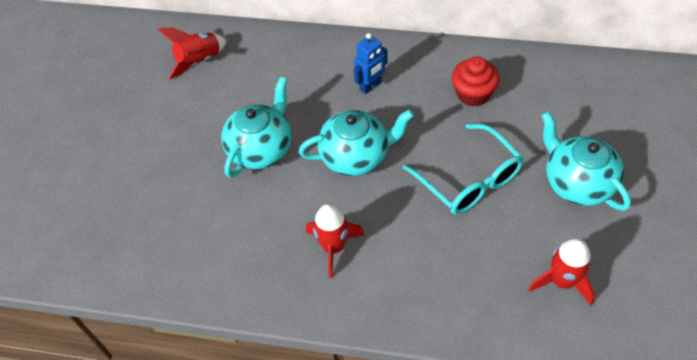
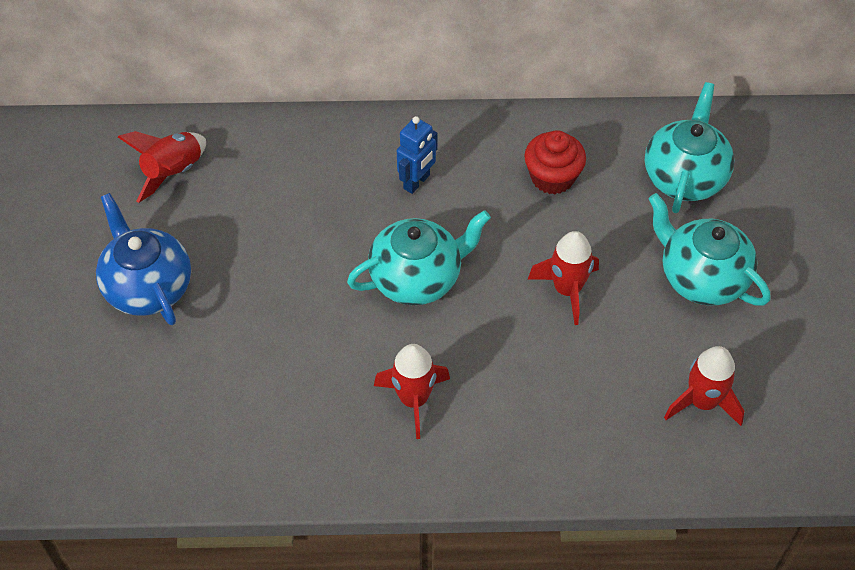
camera: 15 degrees left, 0 degrees up
(161, 139) = (148, 287): none -> blue teapot
(261, 149) = (289, 284): turquoise teapot -> turquoise teapot (684, 177)
(468, 179) = (567, 290): turquoise glasses -> red rocket

